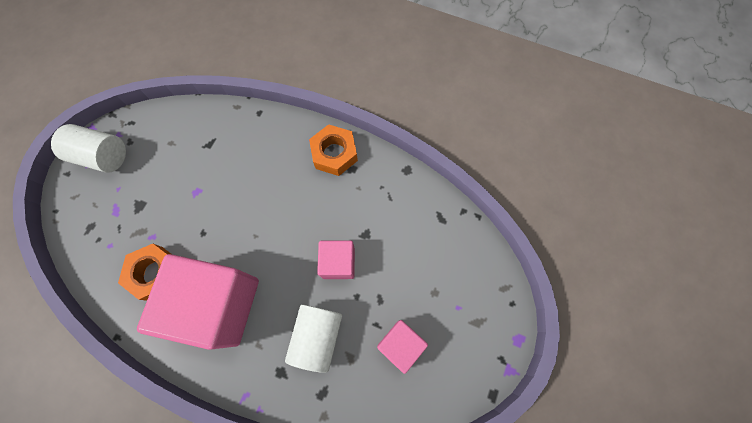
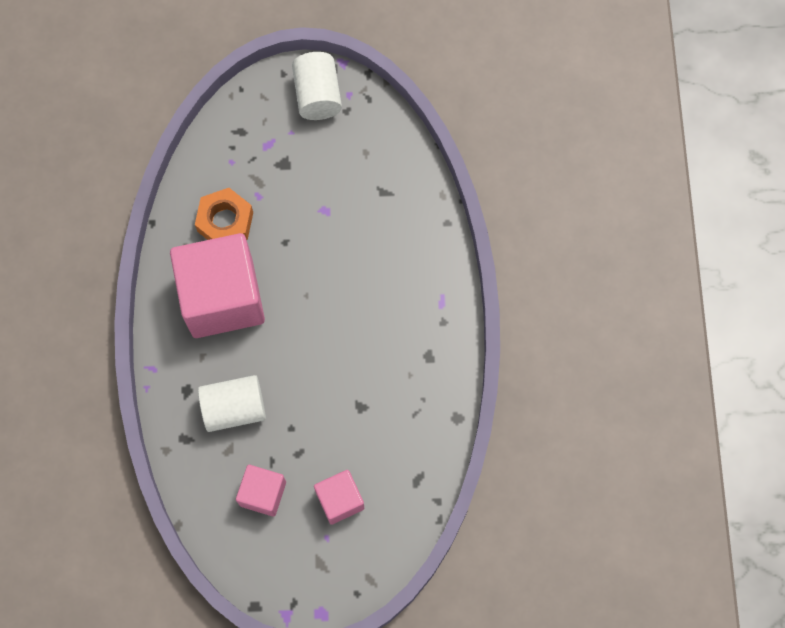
camera: 65 degrees right, 0 degrees up
(334, 153) = (438, 329): orange nut -> none
(338, 263) = (317, 393): pink cube -> pink cube (340, 500)

